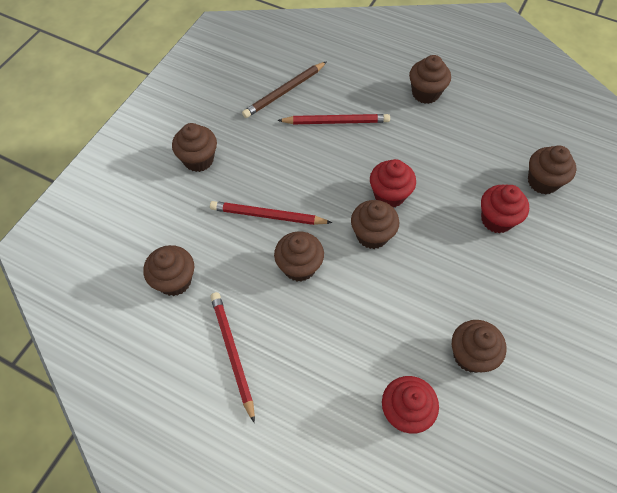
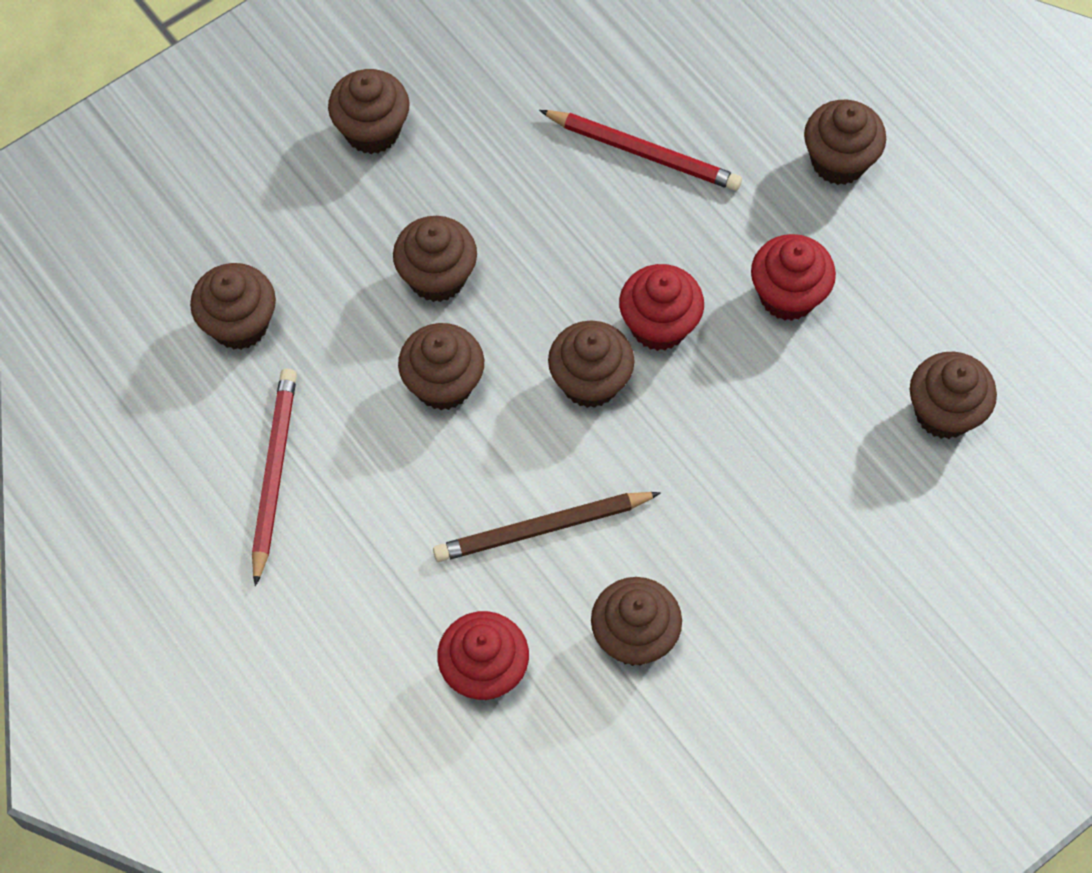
camera: 25 degrees right, 5 degrees up
(268, 216) = (437, 277): red pencil -> brown cupcake
(284, 92) = (583, 57): brown pencil -> brown pencil (542, 528)
(496, 220) = (817, 444): red cupcake -> red cupcake (787, 295)

